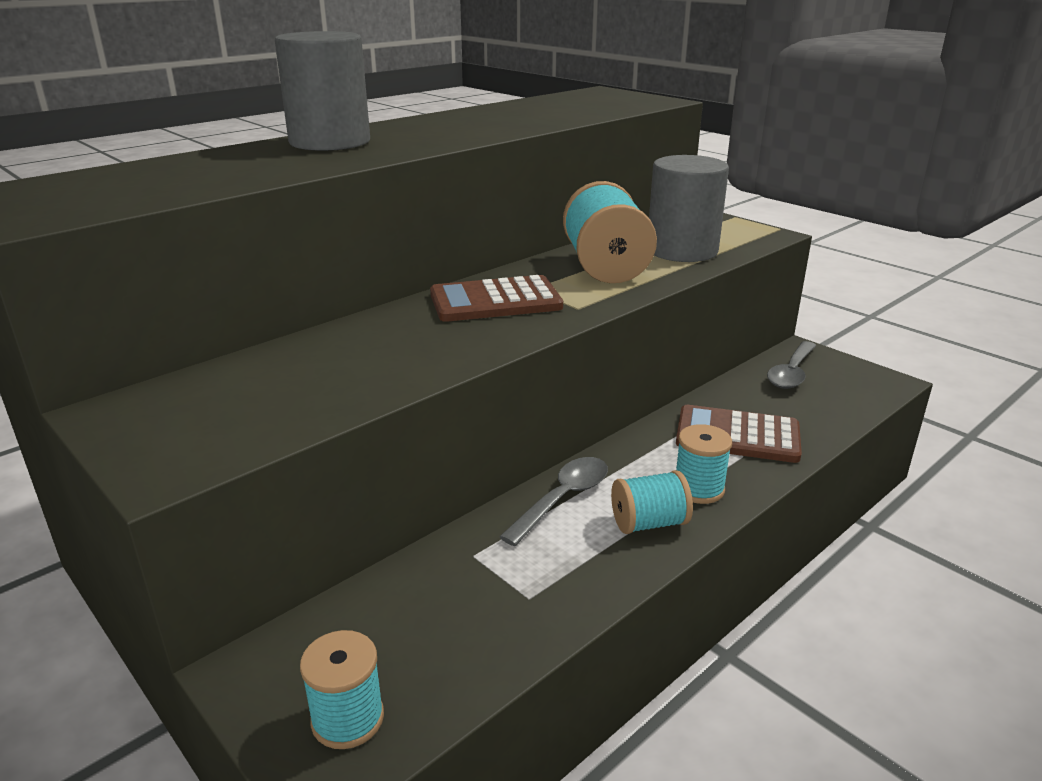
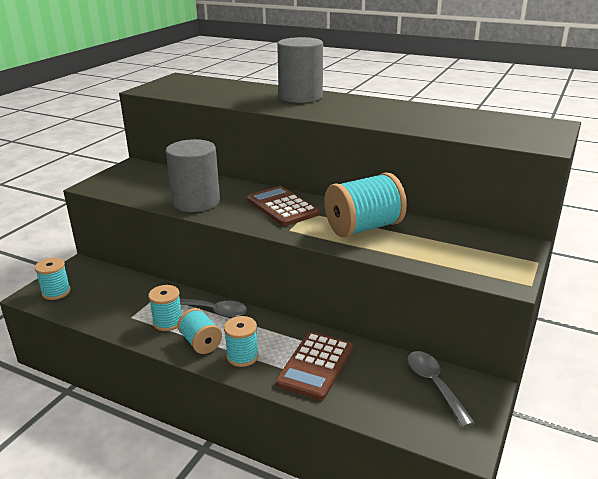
camera: 70 degrees right, 0 degrees up
(571, 552) = (168, 322): none -> turquoise spool
(682, 250) = (424, 249): grey cylinder -> grey cylinder (196, 202)
(737, 435) = (315, 365): brown calculator -> brown calculator turned 150 degrees counterclockwise
(791, 373) = (434, 385): grey spoon -> grey spoon turned 60 degrees clockwise

